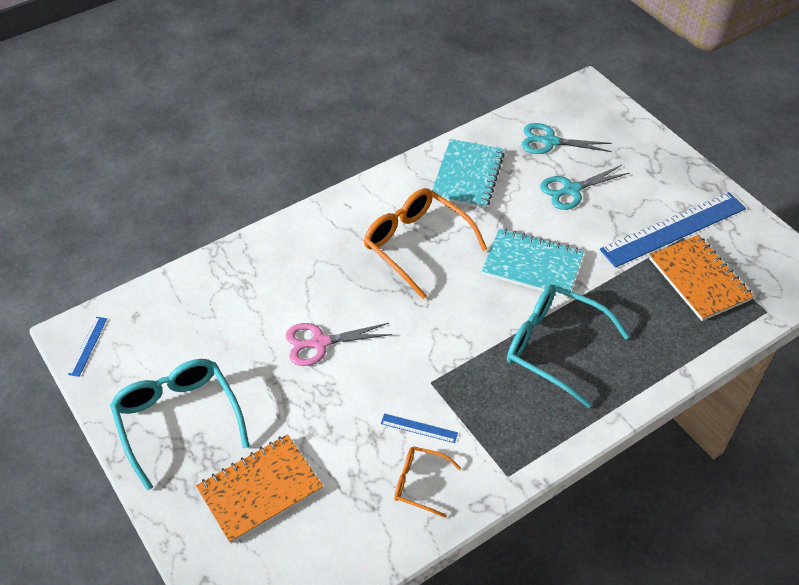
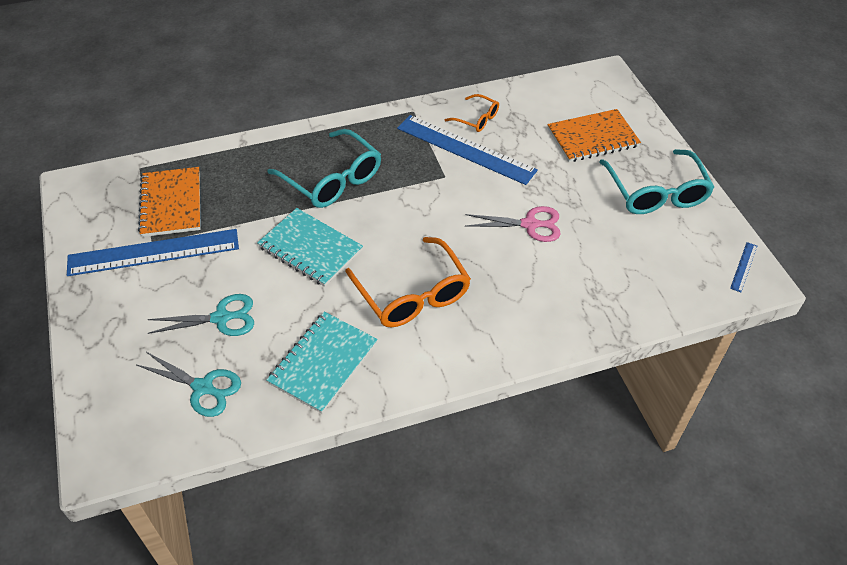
camera: 165 degrees left, 0 degrees up
(419, 428) = (465, 149): blue ruler -> blue ruler, size x2.47

